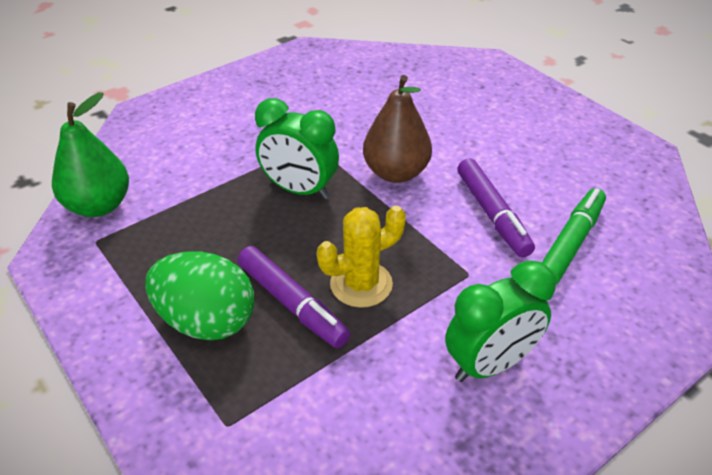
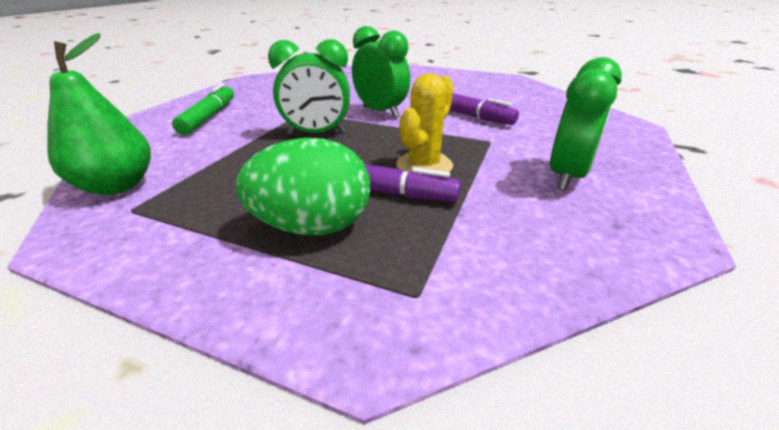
camera: 30 degrees left, 10 degrees down
(396, 173) = (380, 112): brown pear -> green clock
(570, 243) = (527, 115): green marker -> green marker (209, 117)

